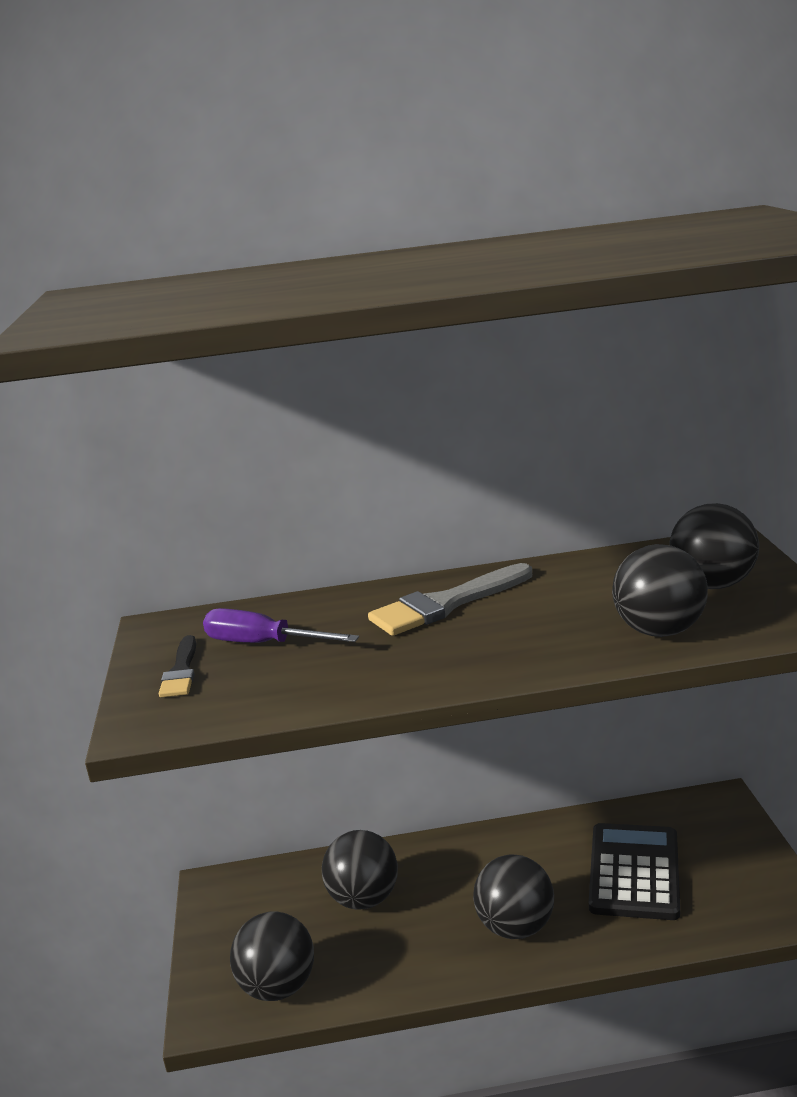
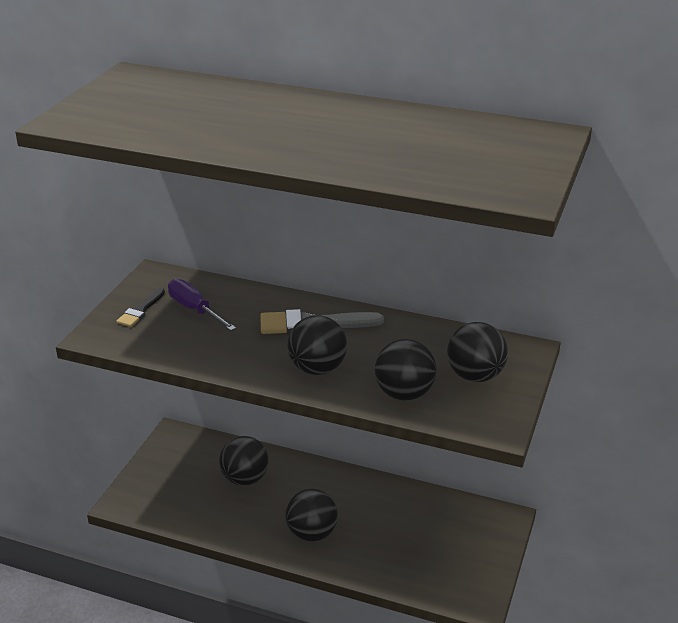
camera: 25 degrees right, 10 degrees up
(278, 986) = (165, 506): black ball -> black ball (317, 369)
(634, 872) = (407, 535): black calculator -> none

